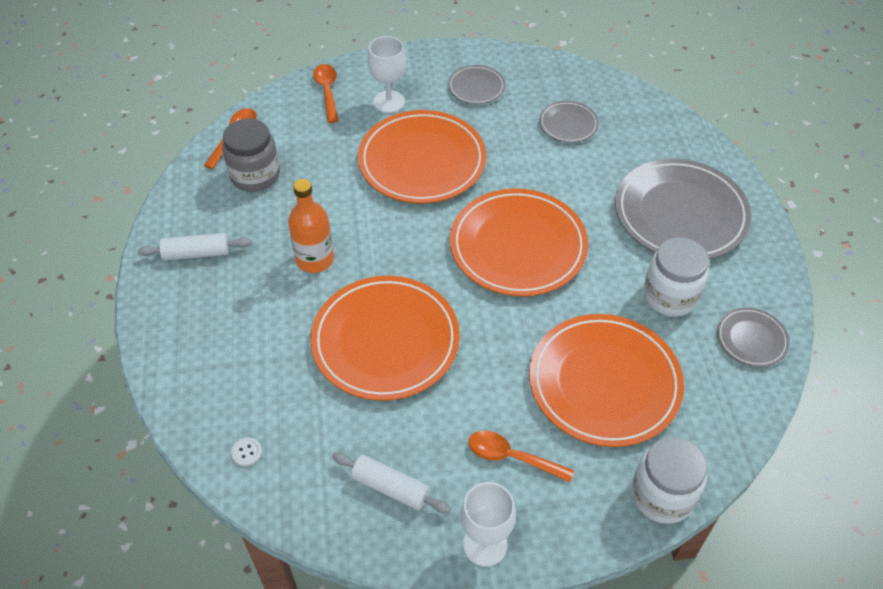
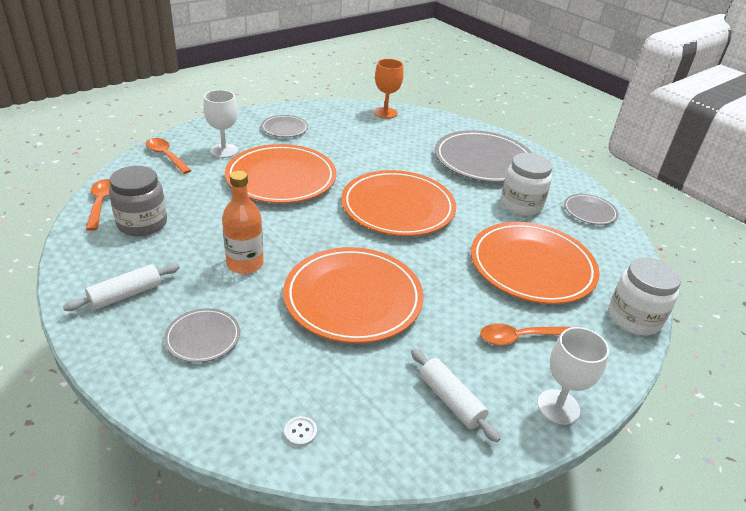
camera: 35 degrees left, 15 degrees down
(390, 488) = (450, 400): white rolling pin -> white rolling pin turned 60 degrees clockwise
(568, 124) = (368, 133): grey plate -> grey plate (203, 337)
(617, 96) = (385, 113): none -> orange goblet

